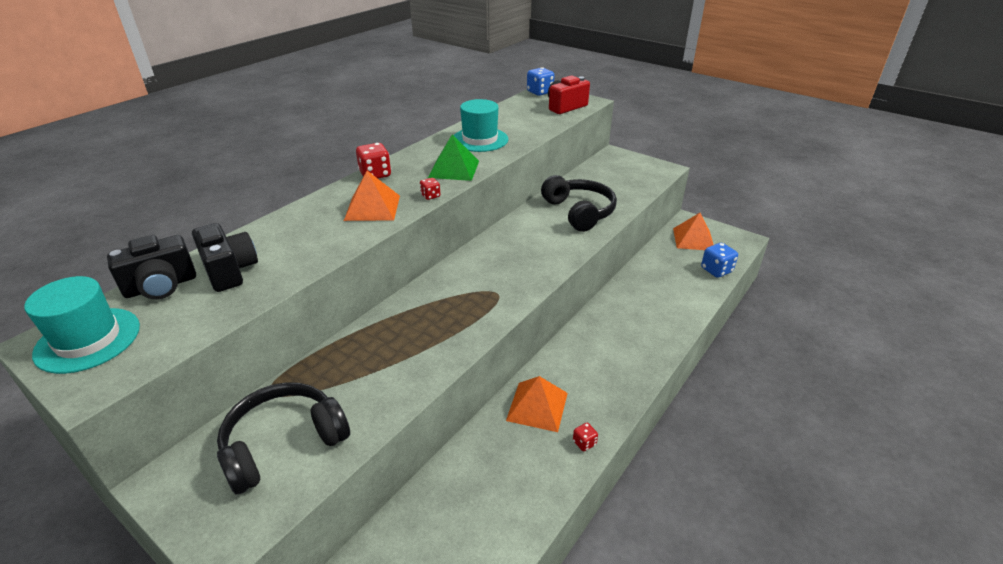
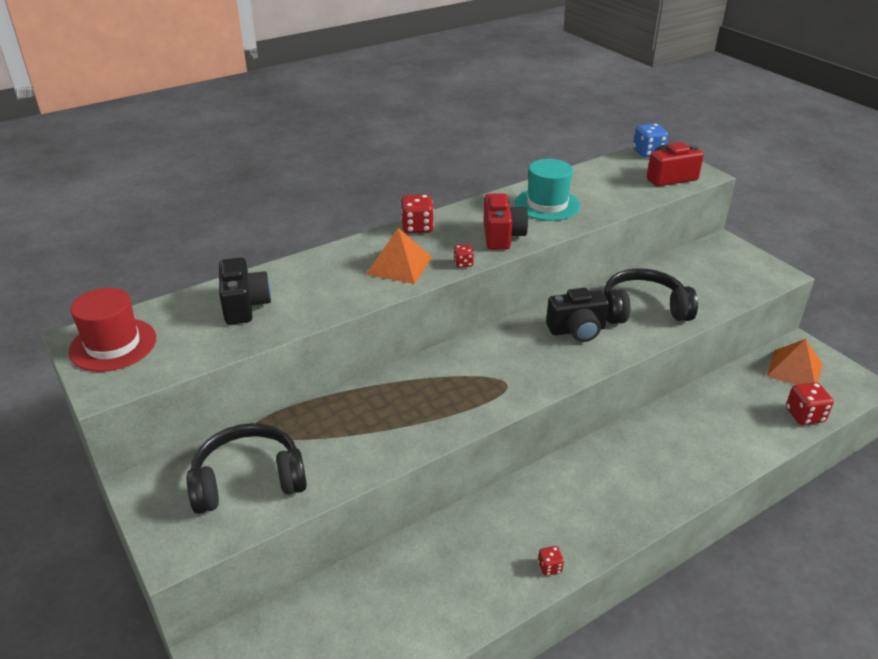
camera: 20 degrees right, 0 degrees up
(88, 340) = (113, 345): turquoise hat -> red hat
(161, 286) = (183, 308): black camera -> black camera (577, 330)
(454, 169) = (502, 236): green pyramid -> red camera
(537, 406) = (516, 515): orange pyramid -> none
(579, 212) = (643, 309): black headphones -> black headphones turned 90 degrees counterclockwise
(716, 270) = (804, 415): blue dice -> red dice

